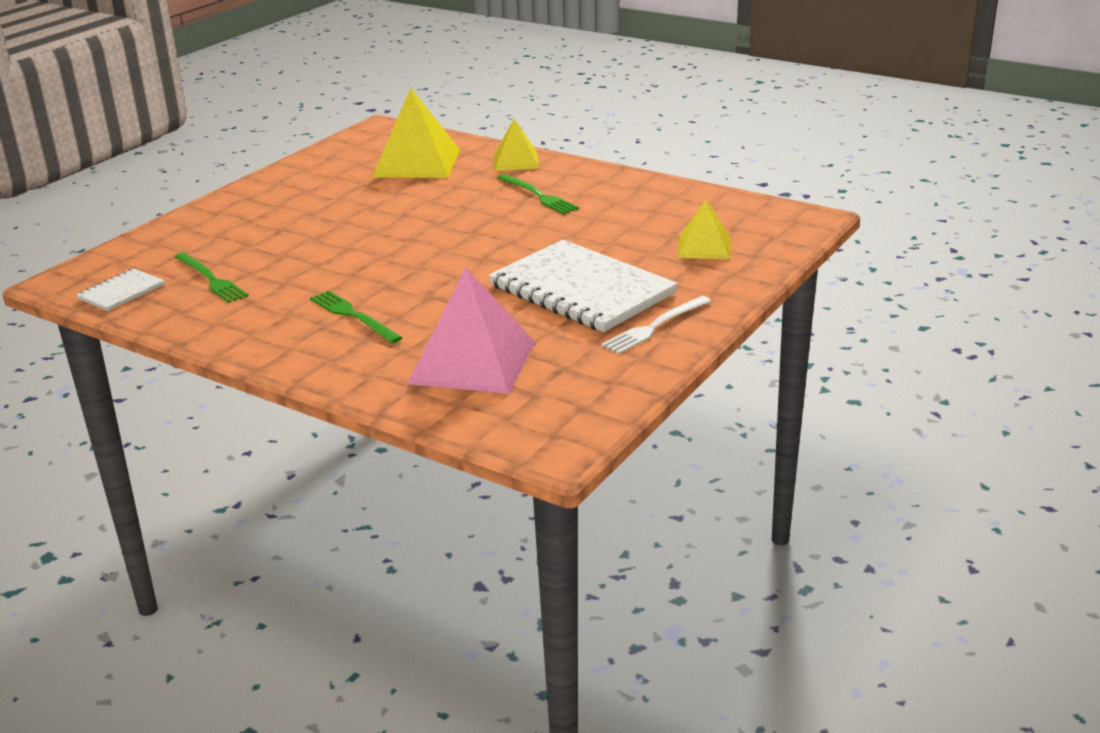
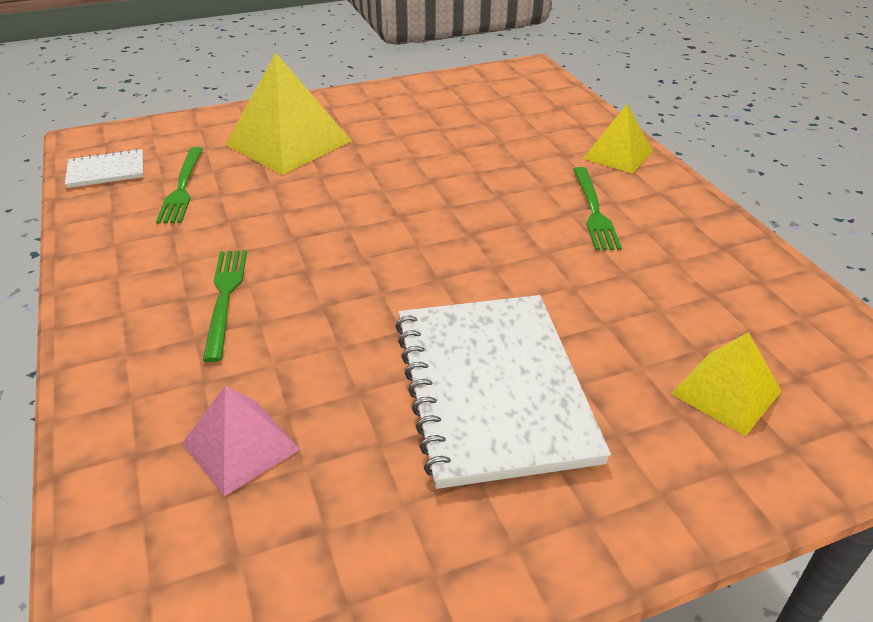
camera: 35 degrees right, 10 degrees up
(417, 163) = (517, 121): yellow pyramid -> yellow pyramid (288, 143)
(472, 362) = (241, 446): pink pyramid -> pink pyramid, size x0.58
(655, 326) = (515, 519): white fork -> none

